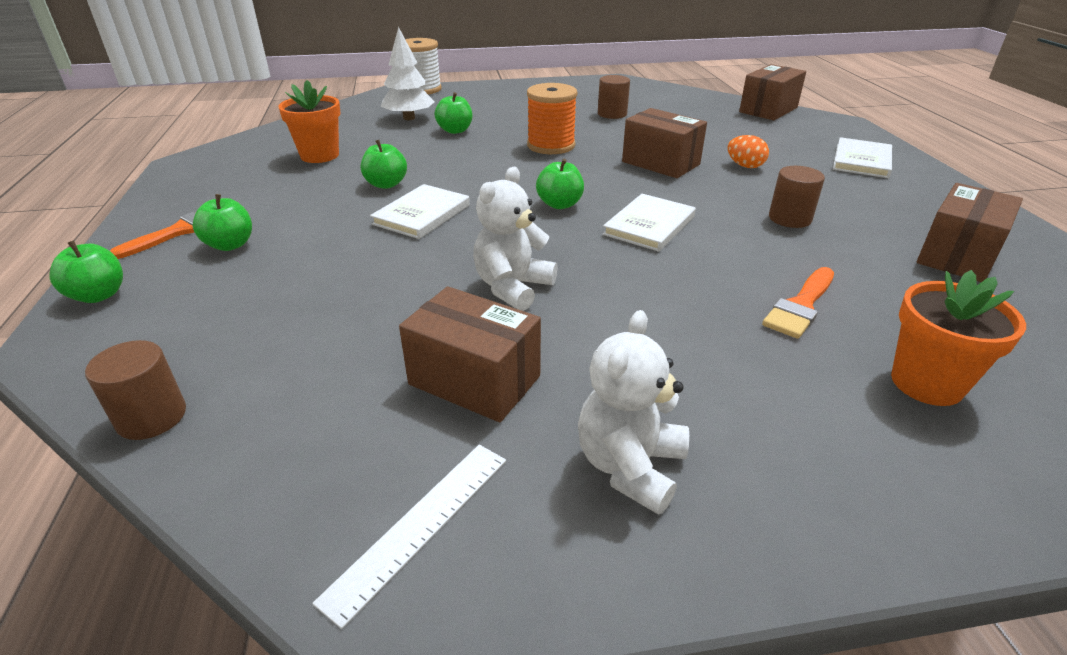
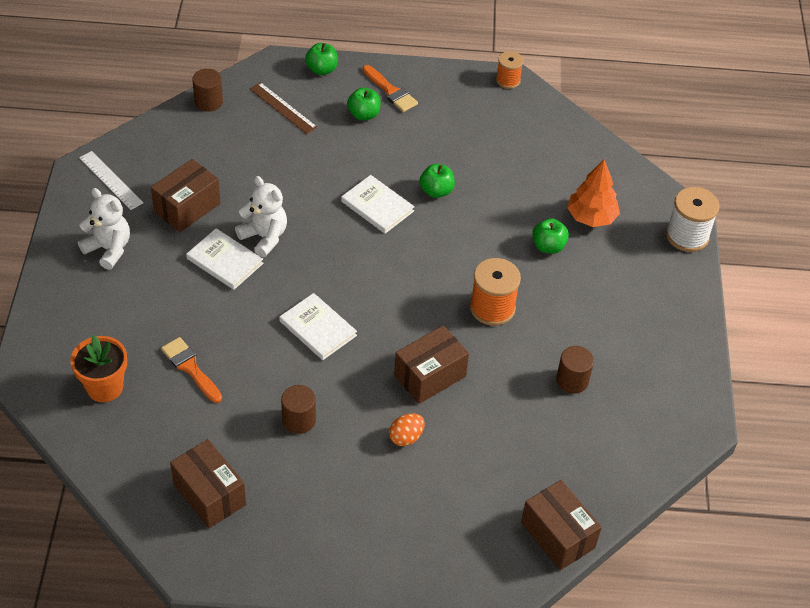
camera: 100 degrees right, 15 degrees up
(182, 164) = (508, 80): none -> orange spool
(196, 319) = (283, 108): none -> brown ruler
(320, 155) = (507, 155): orange flower pot -> none
(409, 118) = (591, 217): white tree -> orange tree
(559, 204) = (369, 285): green apple -> none
(861, 161) = (391, 540): white book -> white book (225, 261)

